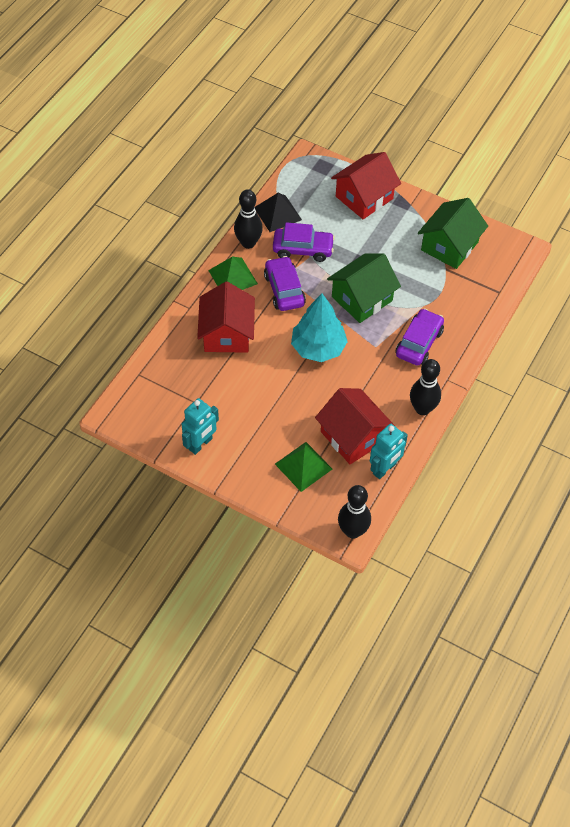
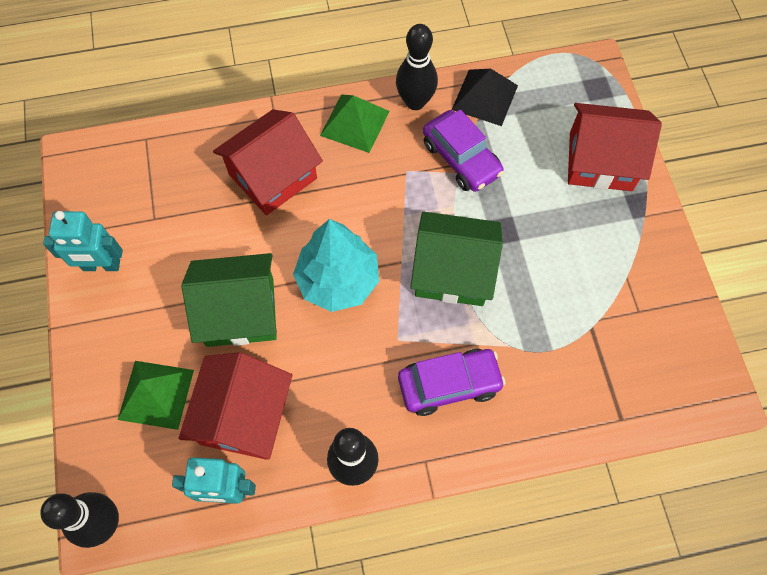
camera: 50 degrees right, 10 degrees up
(284, 290) = (386, 184): purple car -> none
(449, 246) = (630, 306): green house -> green house (240, 312)

